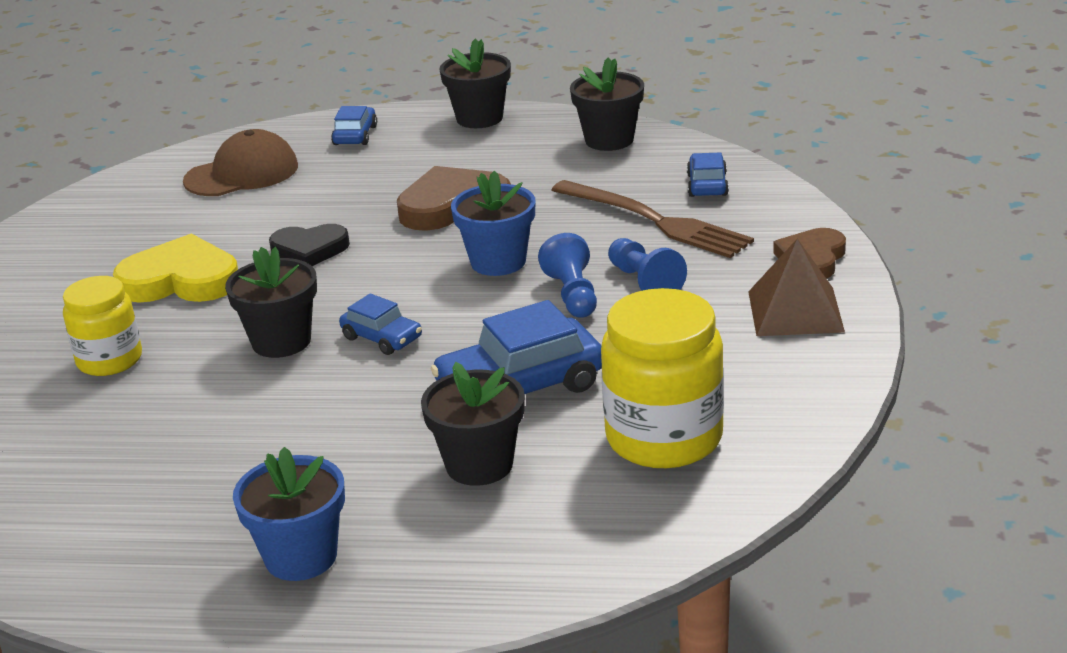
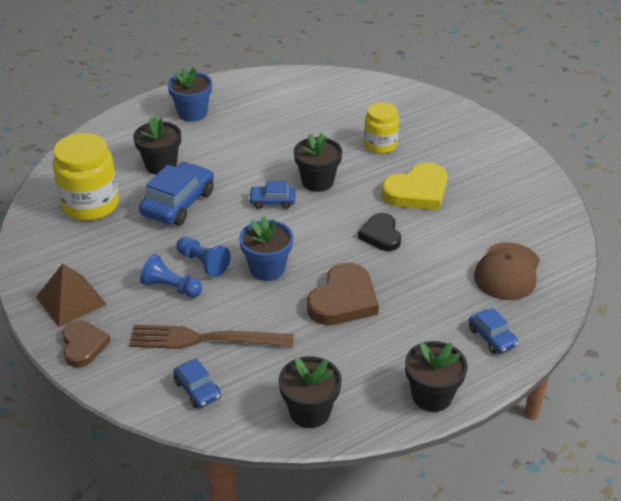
camera: 140 degrees right, 10 degrees up
(309, 250) = (381, 235): black heart -> black heart turned 60 degrees counterclockwise

